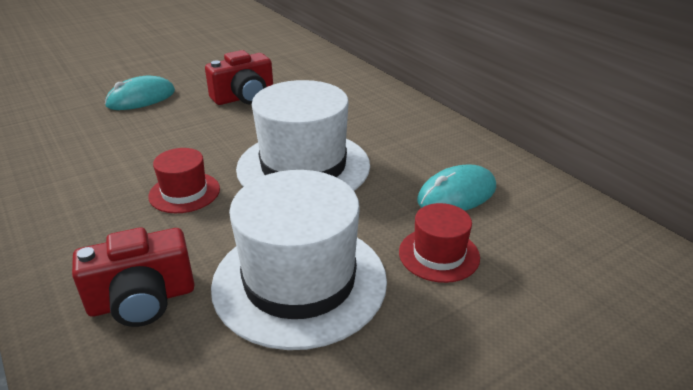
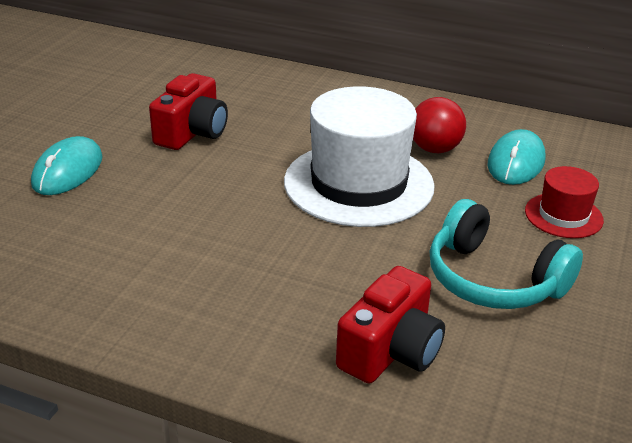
camera: 35 degrees left, 0 degrees up
(184, 192) = (282, 249): red hat -> none
(299, 281) = (493, 279): white hat -> turquoise headphones
(399, 161) = (434, 149): none -> red ball

